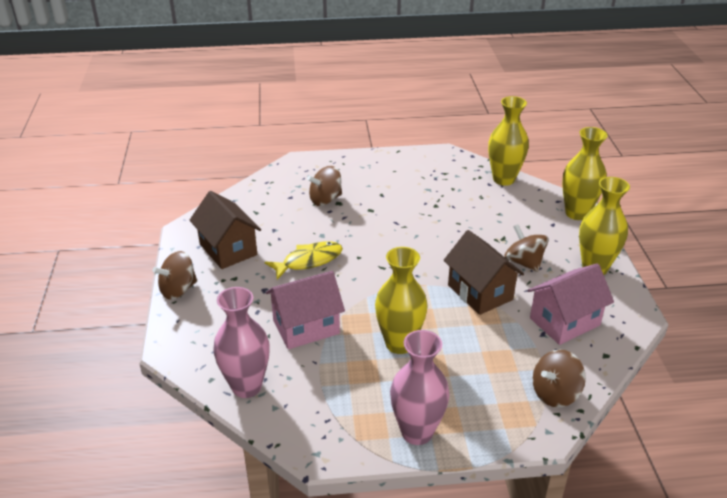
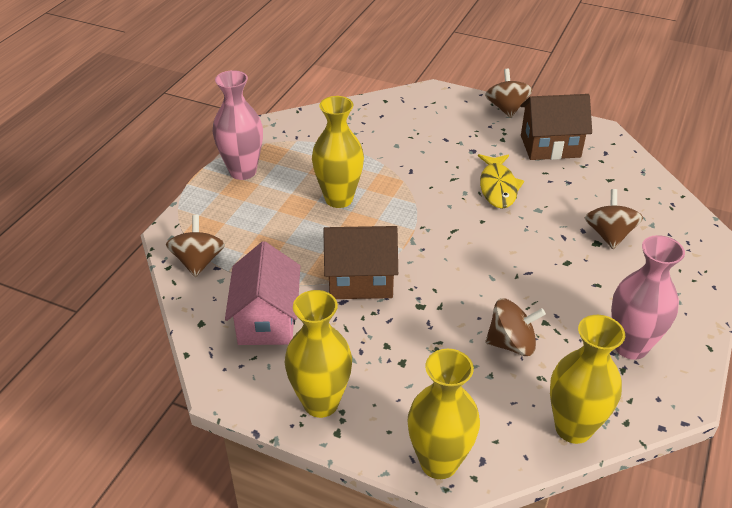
camera: 120 degrees right, 5 degrees up
(246, 386) = (363, 112): pink vase -> pink vase (630, 346)
(306, 327) = (404, 157): pink house -> none
(524, 262) = (380, 342): brown spinning top -> brown spinning top (511, 343)

